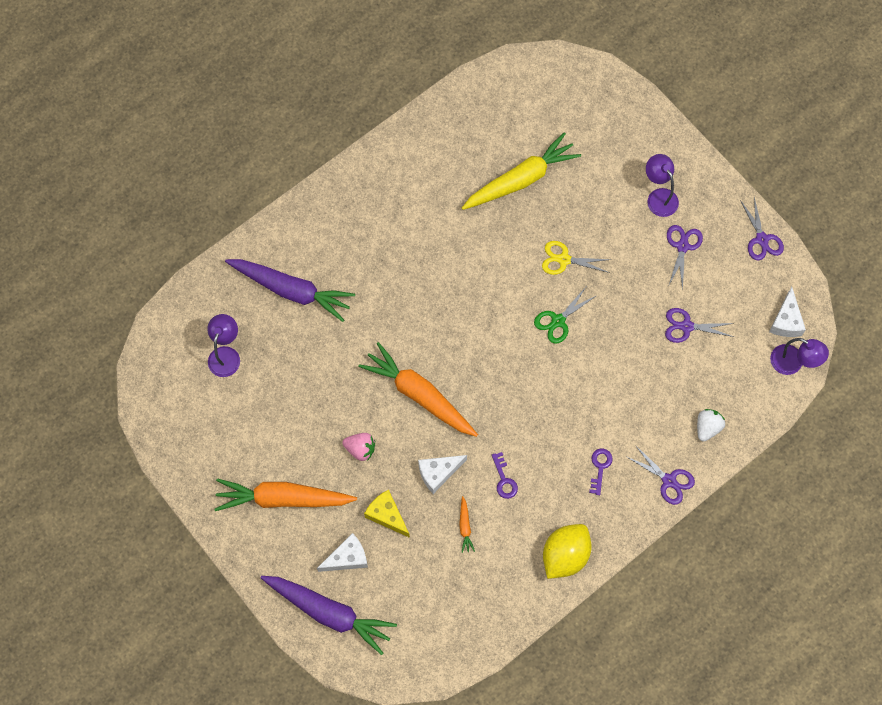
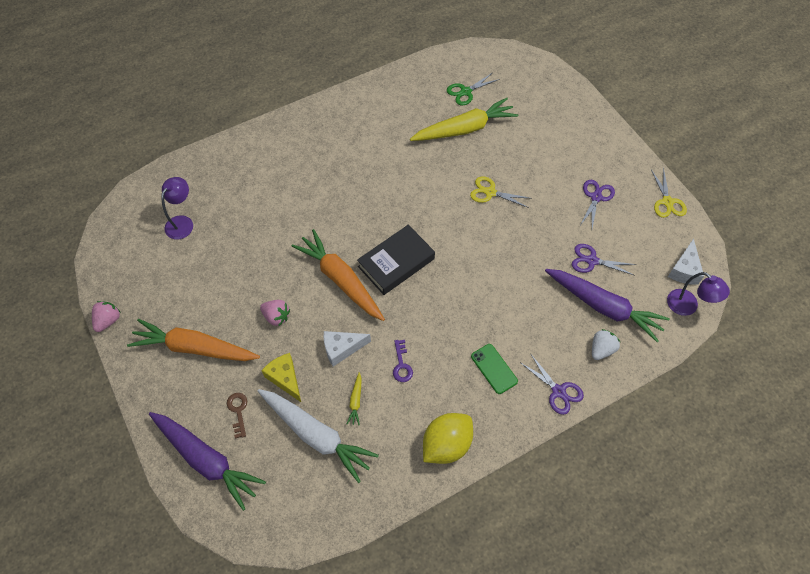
camera: 10 degrees right, 10 degrees down
(181, 484) = (108, 320): none -> pink strawberry
(292, 290) = (253, 182): purple carrot -> purple carrot (604, 307)
(347, 558) = (238, 411): white cheese -> brown key
(433, 569) = (316, 435): none -> white carrot
(465, 527) = (356, 401): orange carrot -> yellow carrot
(475, 364) = (396, 263): none -> black book
(558, 321) = (476, 239): green scissors -> green scissors (465, 92)
(600, 467) = (494, 369): purple key -> green phone
(659, 197) = (580, 157): purple lamp -> none
(762, 239) = (667, 202): purple scissors -> yellow scissors

